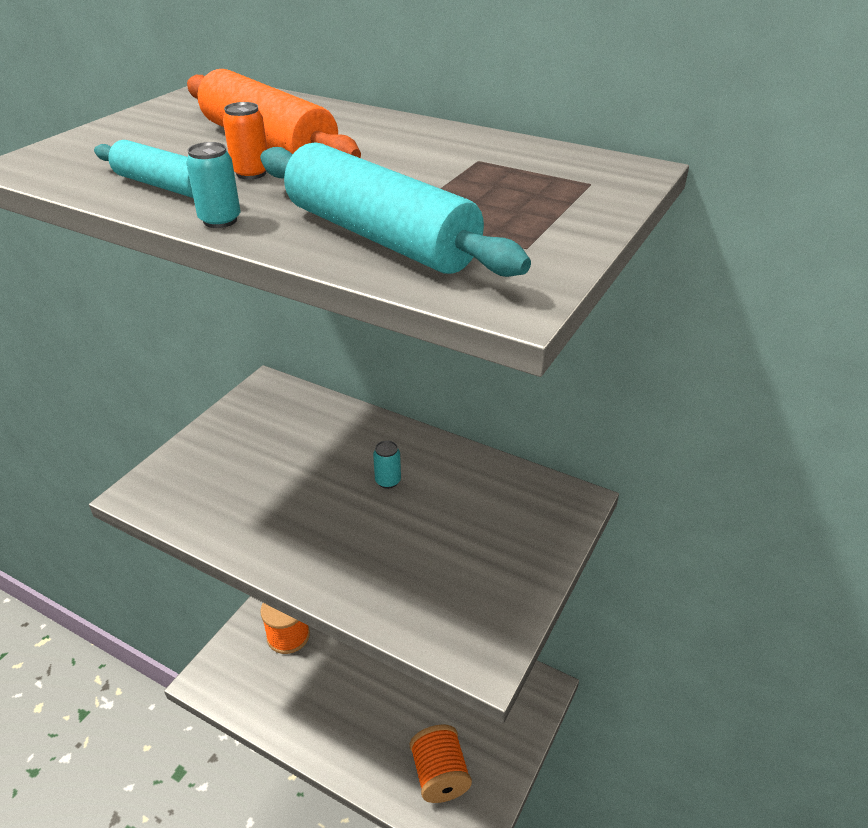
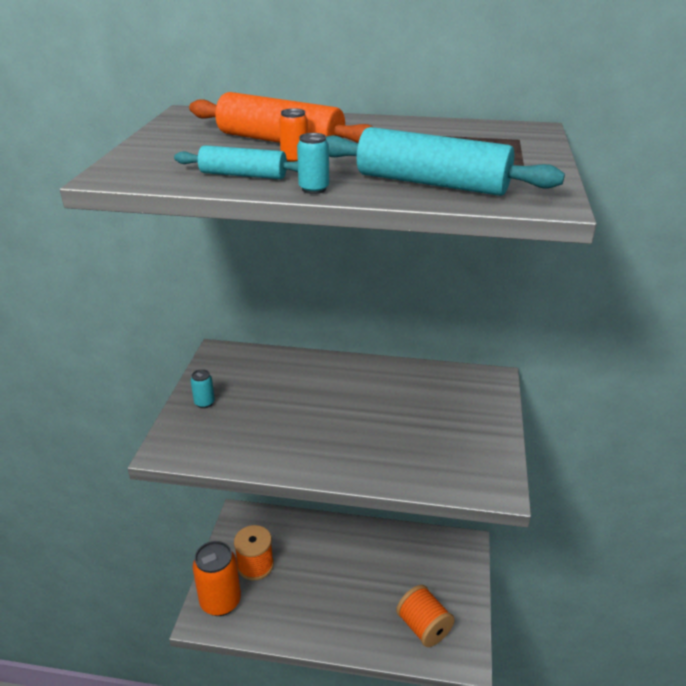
camera: 20 degrees left, 5 degrees down
(233, 666) = (220, 601): none -> orange can
(388, 481) = (357, 396): turquoise can -> turquoise can (204, 403)

